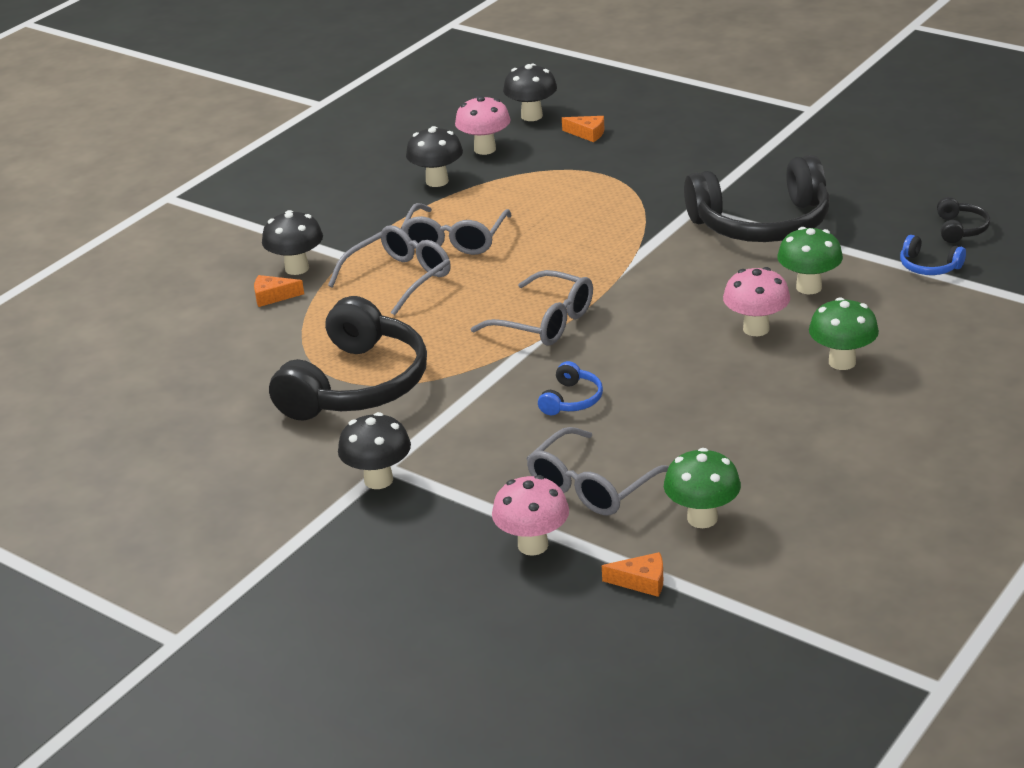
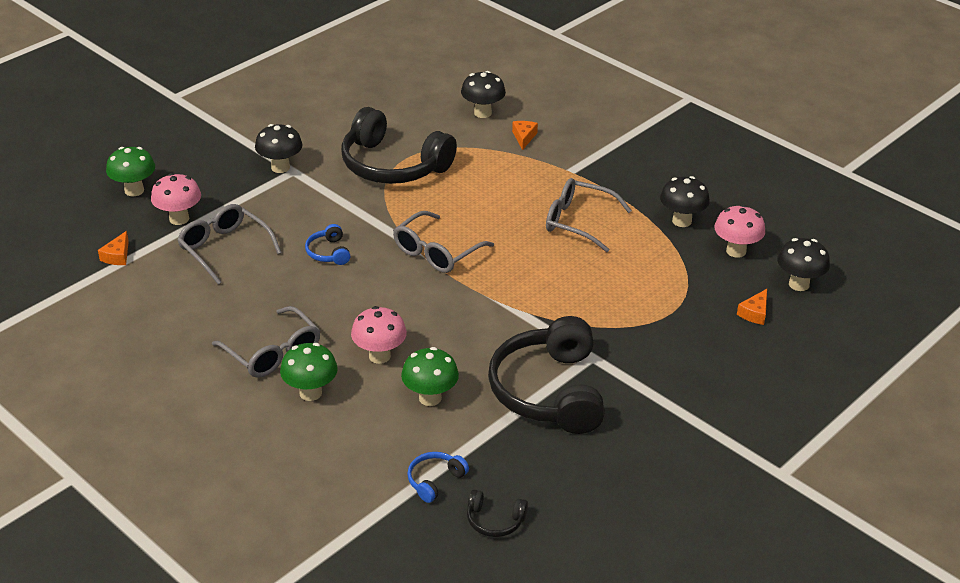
camera: 95 degrees right, 5 degrees up
(297, 268) = (560, 148): black mushroom -> black mushroom (482, 113)
(399, 278) = (528, 192): grey glasses -> grey glasses (273, 353)
(572, 400) = (328, 252): blue headphones -> blue headphones turned 45 degrees clockwise
(702, 518) = (163, 290): green mushroom -> green mushroom (134, 190)

